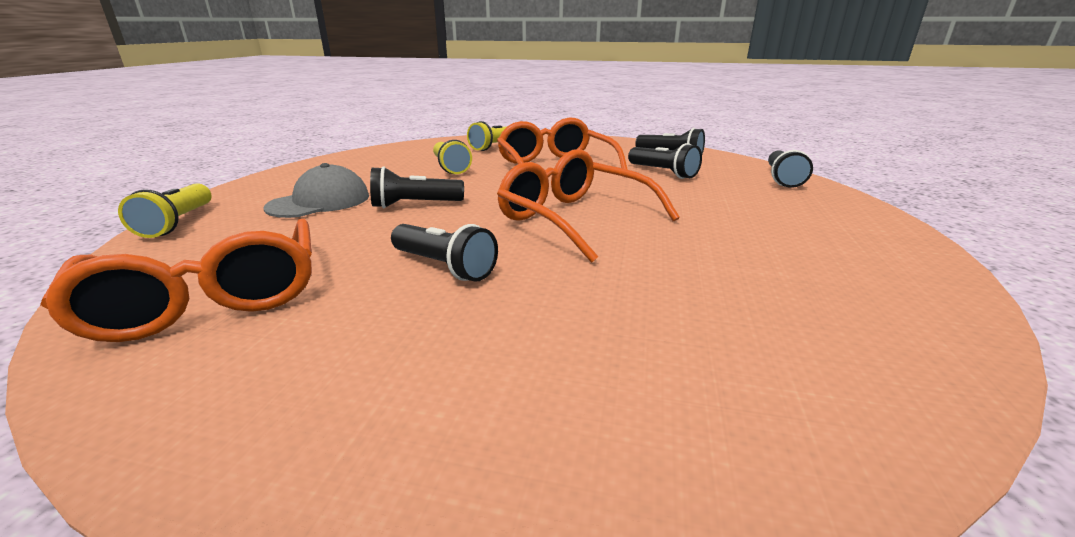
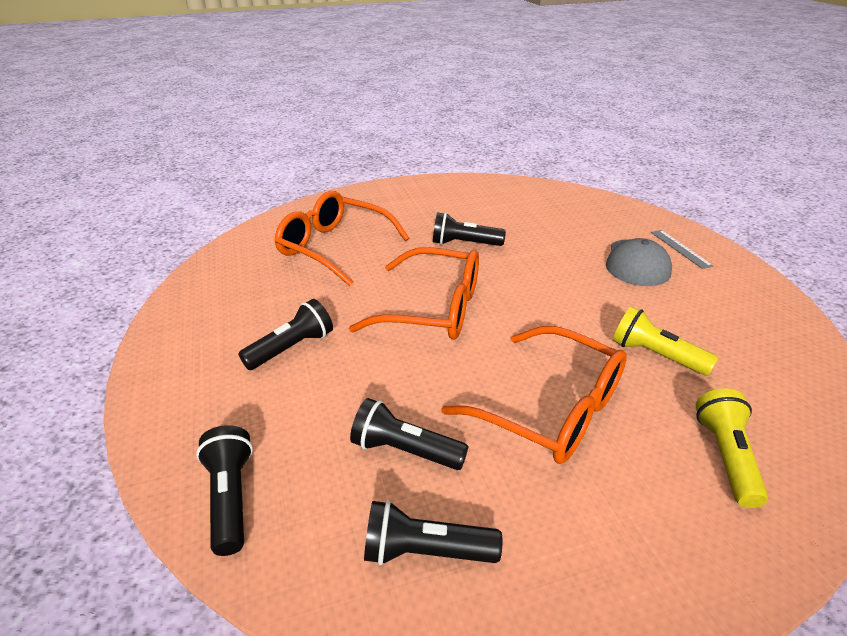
camera: 150 degrees right, 10 degrees up
(178, 223) = (661, 222): yellow flashlight -> none
(210, 298) = (533, 203): orange glasses -> orange glasses (334, 247)
(252, 200) = (680, 248): none -> grey ruler
(415, 205) = (569, 283): black flashlight -> black flashlight (292, 348)

